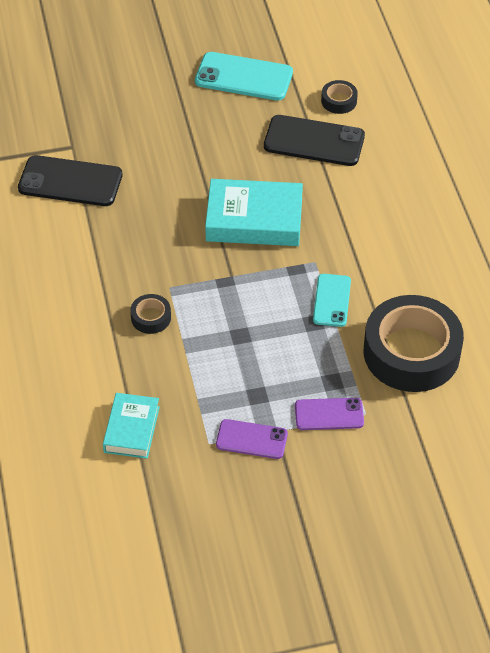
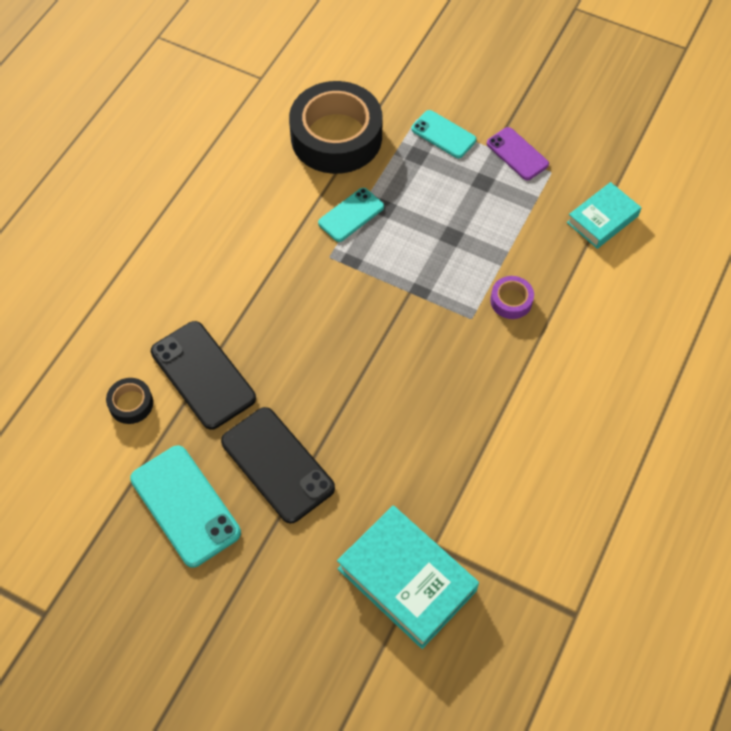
camera: 140 degrees left, 10 degrees up
(70, 181) = (470, 500): black phone -> black phone (277, 465)
(151, 317) = (511, 301): black tape -> purple tape
(254, 219) = (339, 331): turquoise book -> turquoise book (407, 580)
(329, 414) = (443, 134): purple phone -> turquoise phone

